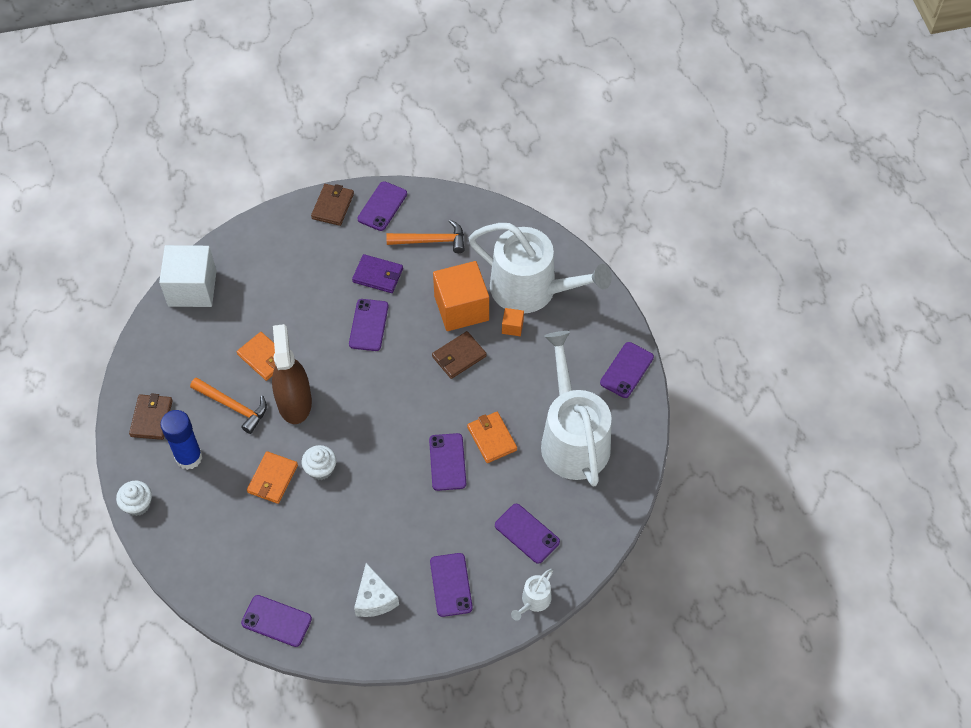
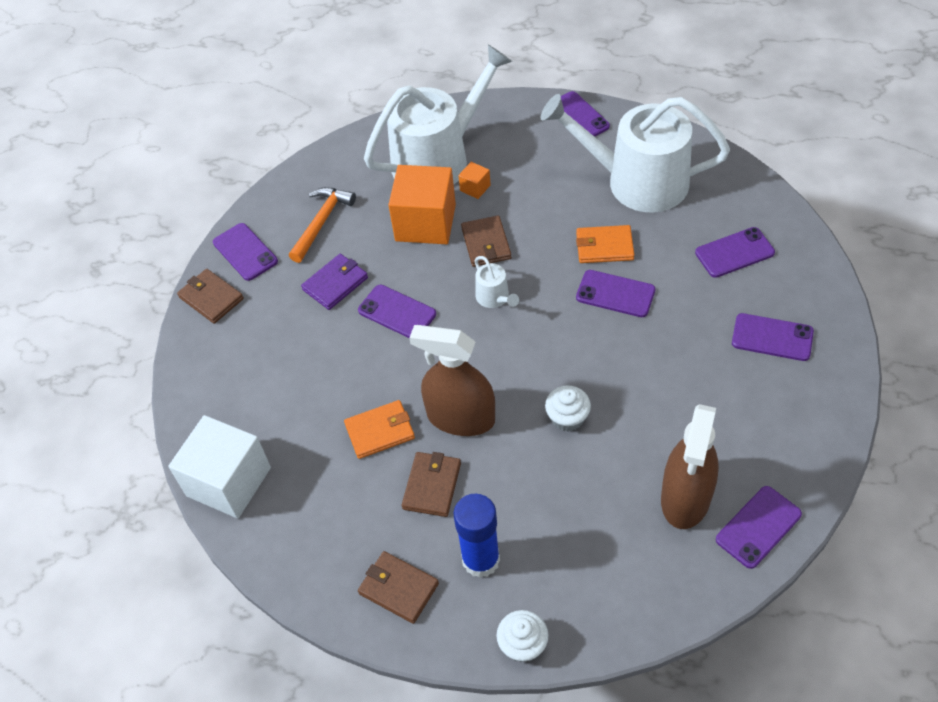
camera: 60 degrees left, 5 degrees down
(233, 406) = (432, 486): orange hammer -> brown wallet
(272, 479) = (557, 473): orange wallet -> none
(283, 567) = (686, 497): none -> brown spray bottle
(374, 599) = (764, 415): white cheese -> none
(534, 601) = (818, 271): white watering can -> white watering can (494, 298)

